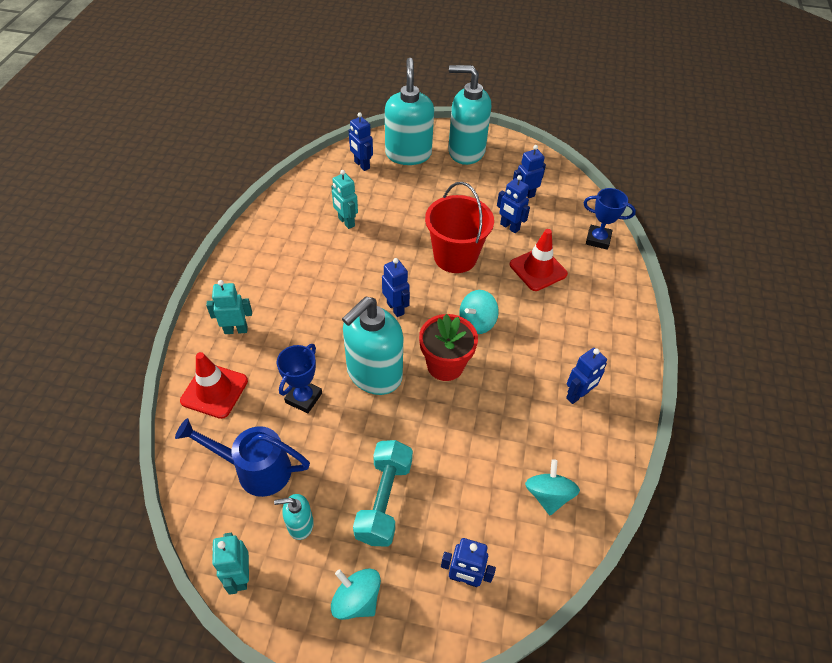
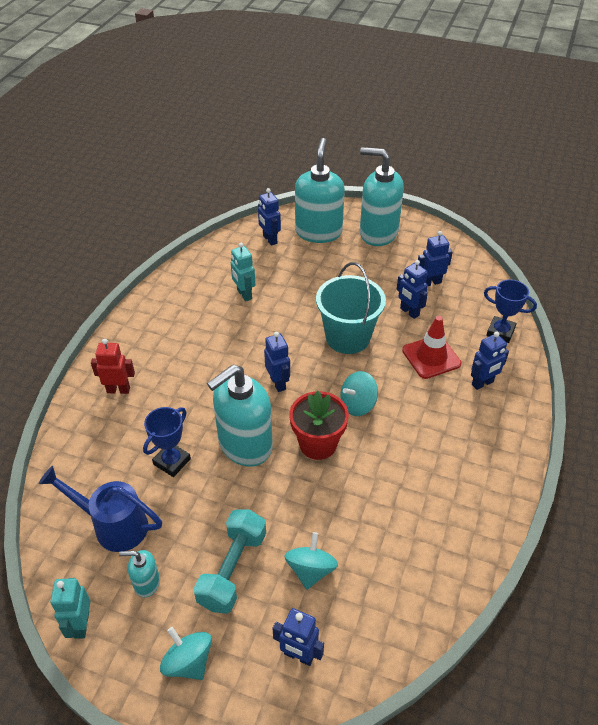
camera: 10 degrees right, 5 degrees down
(214, 391) = (88, 446): red traffic cone -> none
(236, 330) = (118, 390): turquoise robot -> red robot
(455, 257) = (347, 337): red bucket -> turquoise bucket
(548, 495) = (399, 584): turquoise spinning top -> turquoise spinning top (310, 570)
(577, 395) = (449, 488): blue robot -> blue robot (482, 383)

